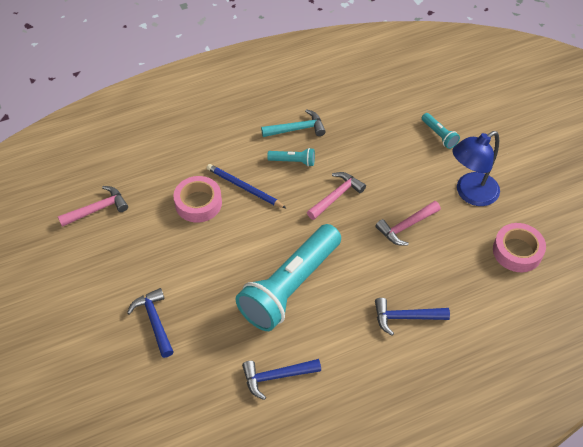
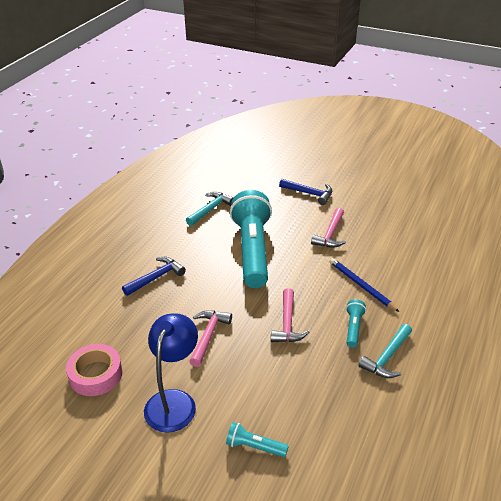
camera: 140 degrees right, 15 degrees down
(97, 209) = (428, 218): pink hammer -> pink hammer (330, 234)
(198, 203) = (376, 257): pink tape -> none
(244, 188) = (361, 286): blue pencil -> blue pencil turned 120 degrees counterclockwise
(276, 376) = (210, 209): blue hammer -> turquoise hammer
(293, 161) = (353, 328): turquoise flashlight -> turquoise flashlight turned 135 degrees clockwise

